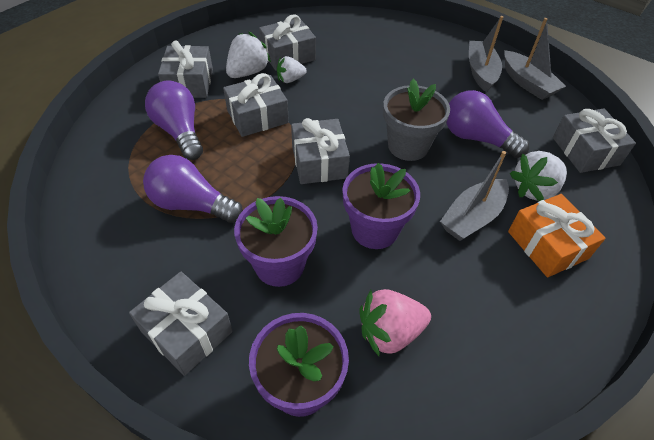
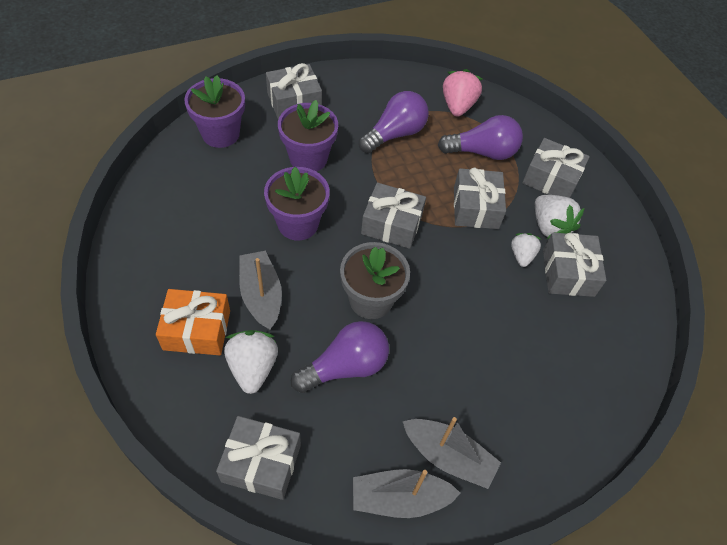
camera: 115 degrees right, 5 degrees up
(390, 332) = (216, 188): pink strawberry -> pink strawberry (458, 106)

